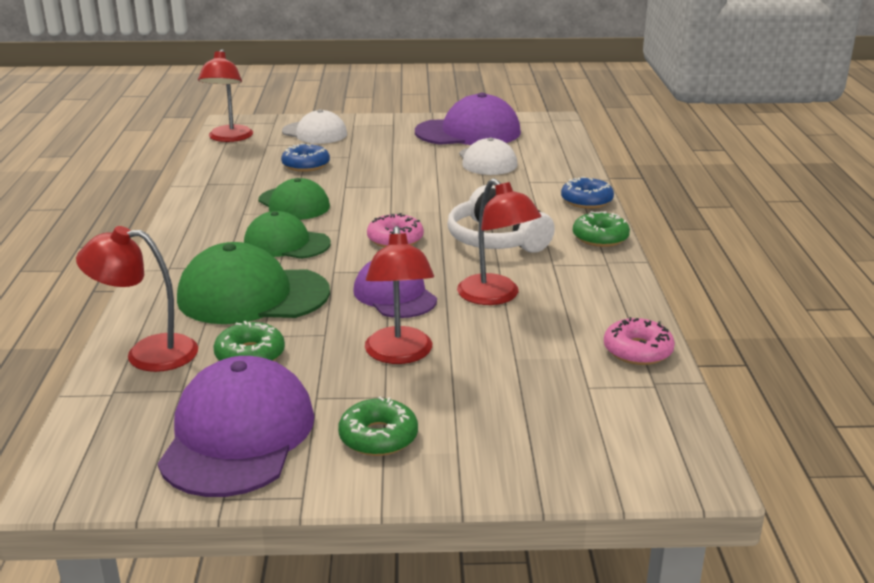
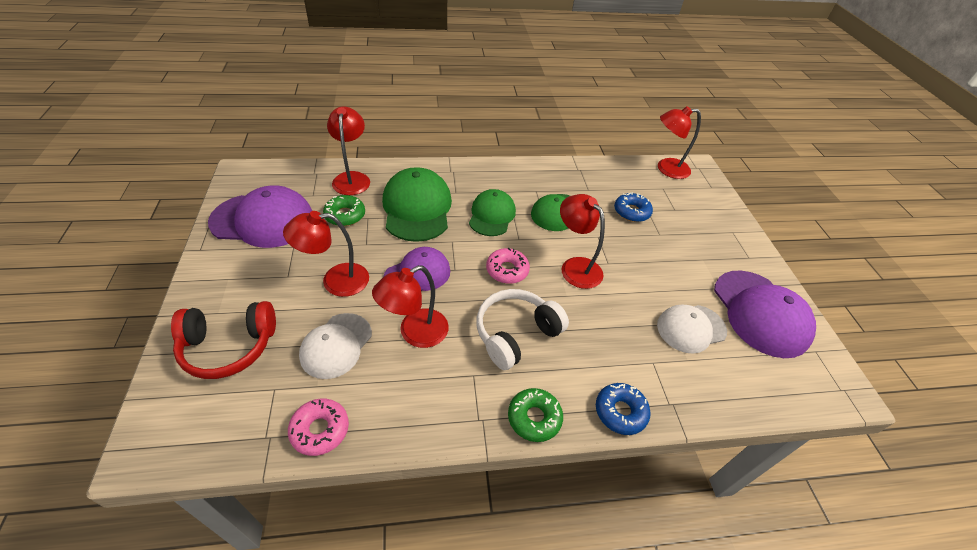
camera: 80 degrees right, 20 degrees up
(314, 133) = (701, 211): white cap -> white cap (336, 345)
(378, 437) = (244, 275): green donut -> none
(394, 202) = (575, 266): none -> red lamp
(523, 431) = (229, 346): none -> red headphones

